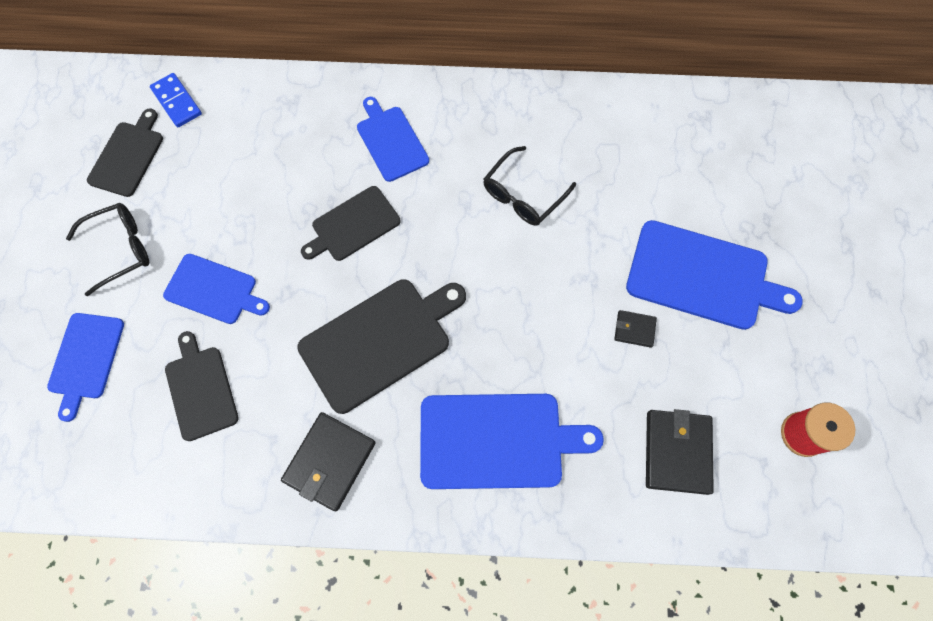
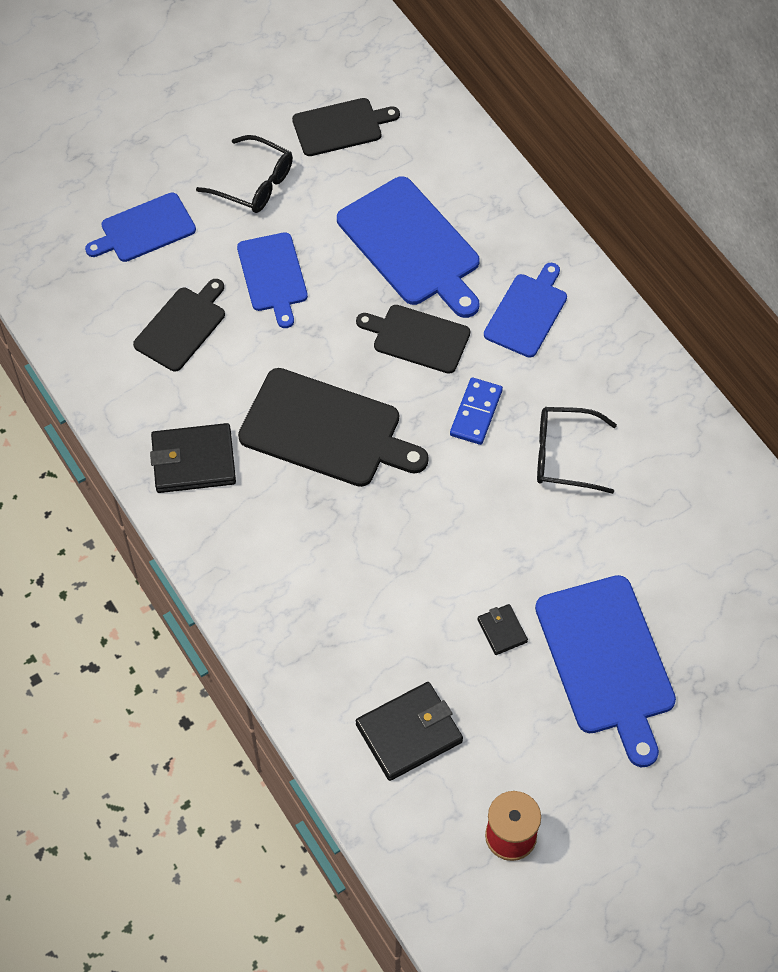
camera: 55 degrees right, 10 degrees down
(177, 102) = (422, 123): blue domino -> blue domino (476, 413)
(497, 440) = (307, 578): blue cutting board -> blue cutting board (411, 245)

